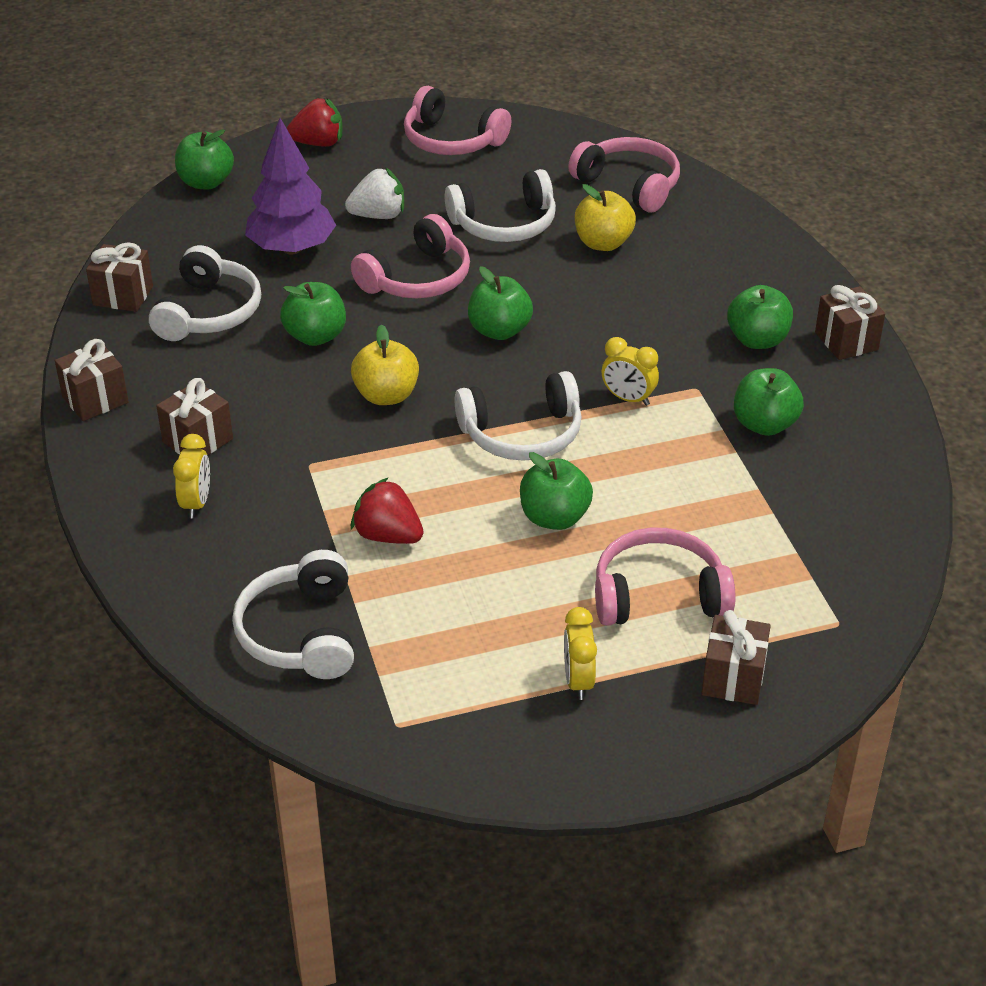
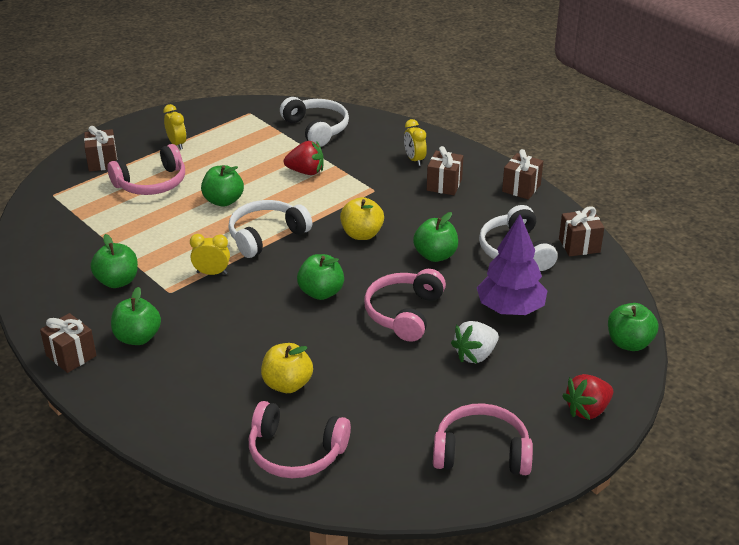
camera: 155 degrees right, 5 degrees down
(504, 224) = (375, 378): white headphones -> none

